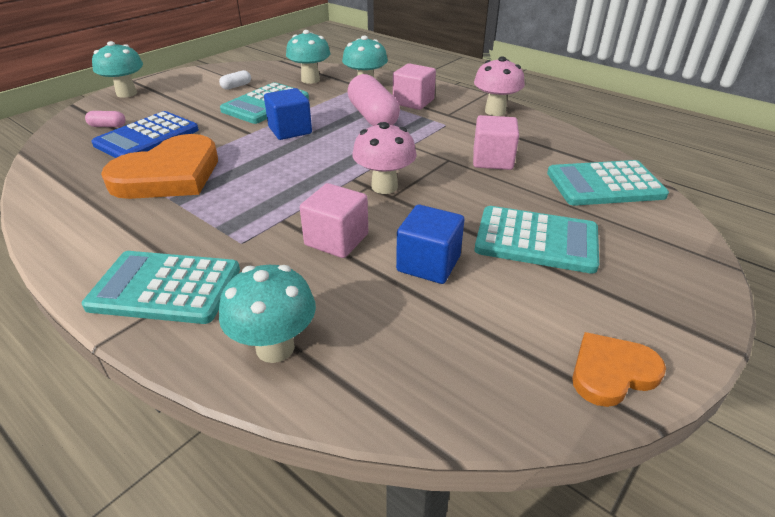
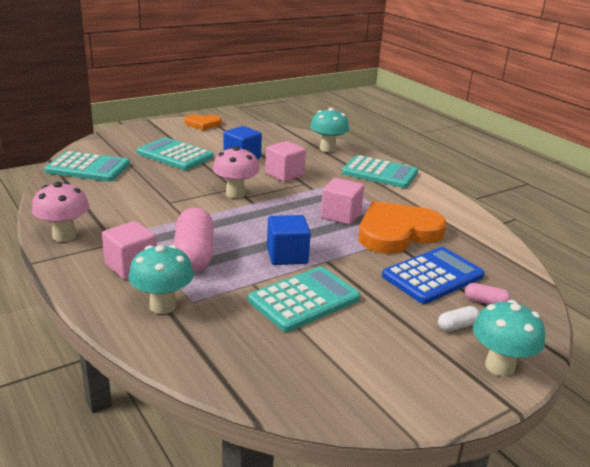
camera: 165 degrees left, 10 degrees down
(236, 86) = (339, 348): white capsule -> white capsule (457, 326)
(310, 80) = (228, 339): turquoise mushroom -> none
(492, 160) = (137, 195): pink cube -> pink cube (340, 215)

